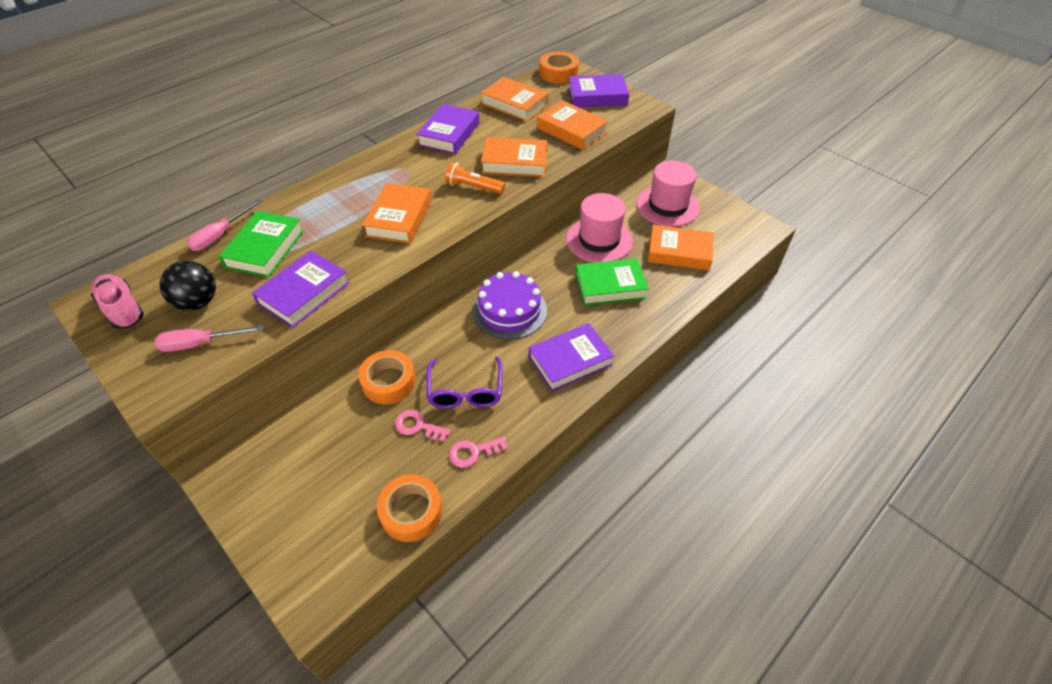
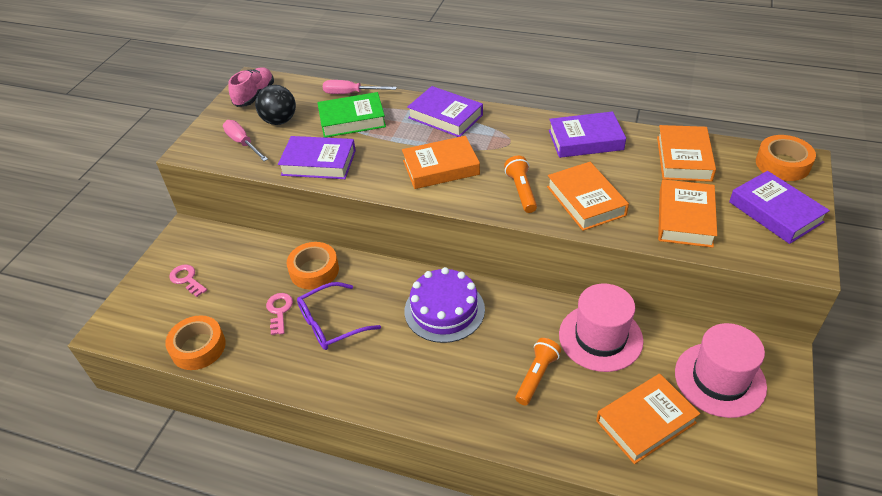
camera: 65 degrees right, 5 degrees down
(473, 452) = (270, 359): pink key -> pink key (187, 279)
(570, 361) = (410, 385): purple book -> purple book (445, 116)
(610, 286) = (536, 376): green book -> orange flashlight
(679, 252) = (645, 422): orange book -> orange book turned 75 degrees clockwise

